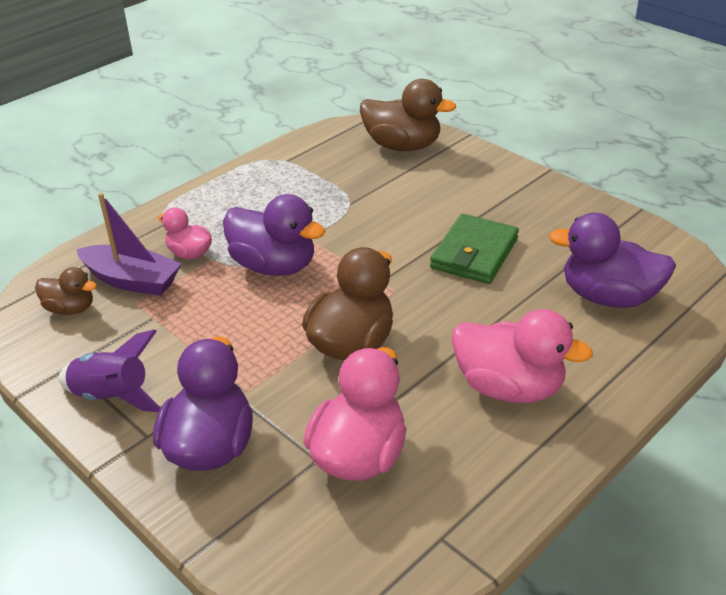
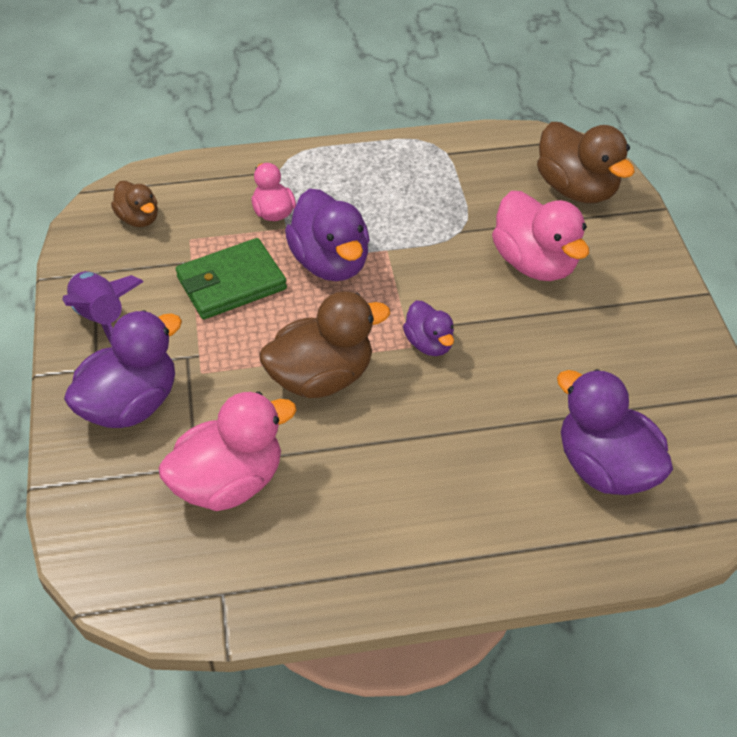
camera: 35 degrees right, 10 degrees up
(132, 280) = (205, 216): purple boat -> none
(407, 282) = (429, 344): none -> purple duck
(474, 253) = (523, 348): green wallet -> green wallet (231, 283)
(509, 387) = (412, 500): pink duck -> pink duck (535, 263)

